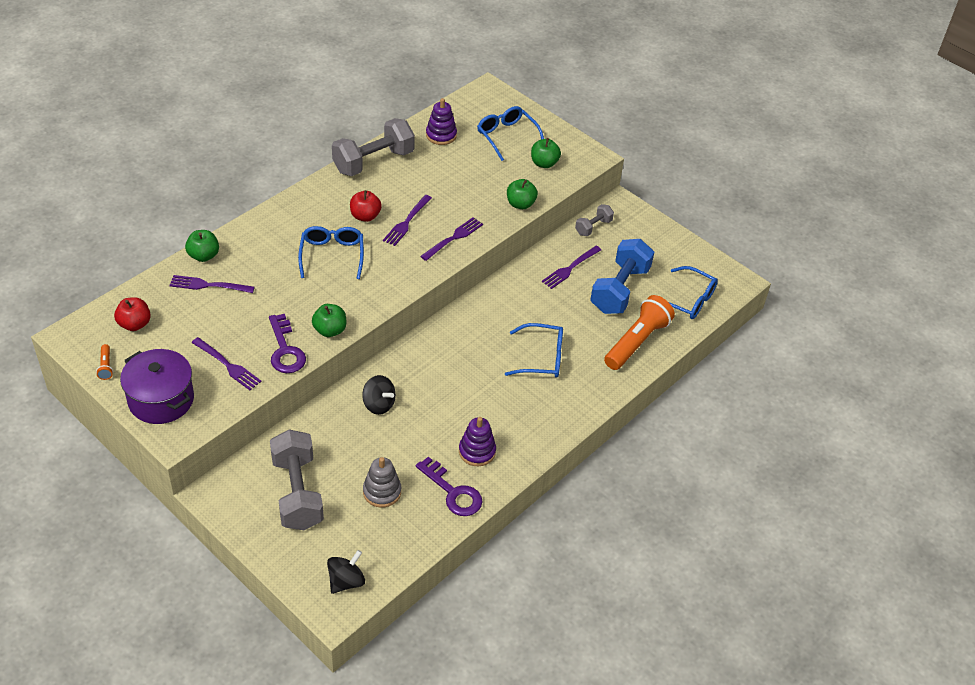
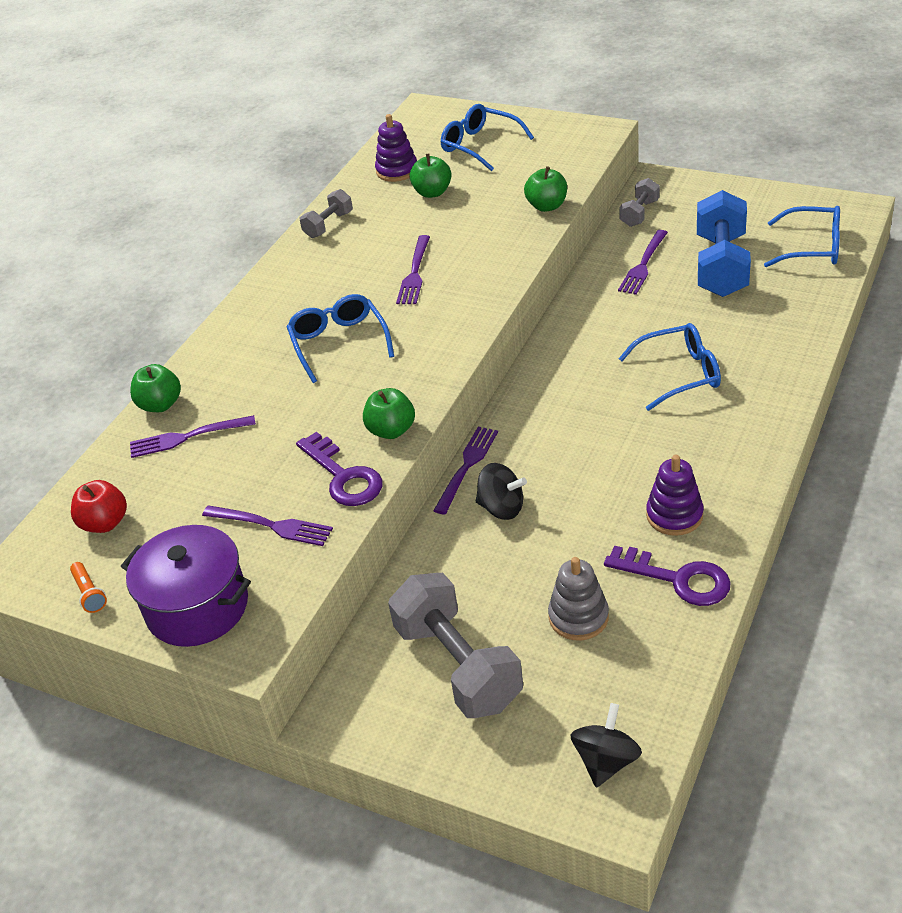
camera: 10 degrees left, 5 degrees down
(365, 216) = (355, 285): red apple -> none
(373, 162) = (328, 225): grey dumbbell -> grey dumbbell, size x0.51
(453, 238) = (487, 270): purple fork -> purple fork (467, 466)
(544, 163) = (545, 156): green apple -> green apple (432, 192)
(637, 342) = (785, 313): orange flashlight -> none

